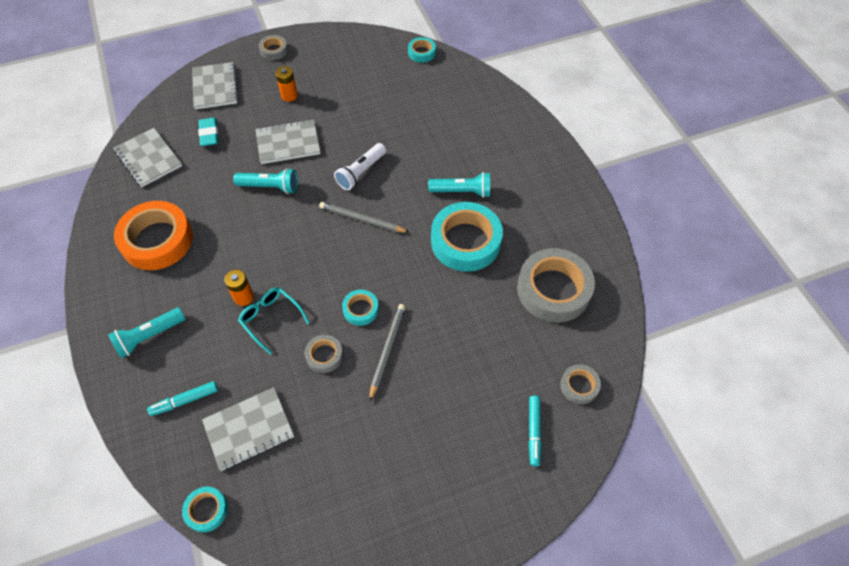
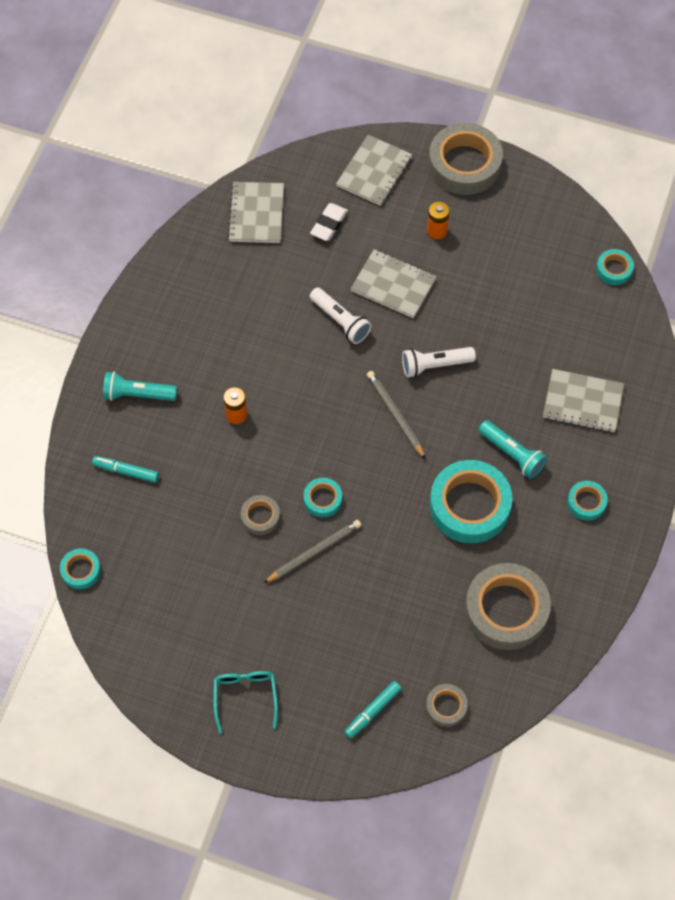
camera: 40 degrees right, 5 degrees up
(157, 240) = (205, 306): orange tape -> none
(209, 134) = (329, 224): turquoise eraser -> white eraser
(249, 429) = (156, 532): grey notebook -> grey notebook (582, 402)
(270, 187) = (340, 321): turquoise flashlight -> white flashlight
(271, 319) = (243, 451): turquoise glasses -> turquoise glasses (245, 697)
(274, 50) = (464, 164): grey tape -> grey tape, size x2.09
(535, 188) = (586, 502): none -> turquoise tape

